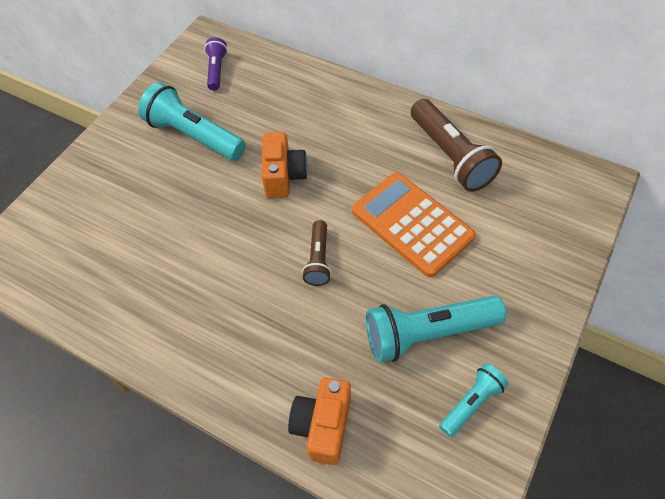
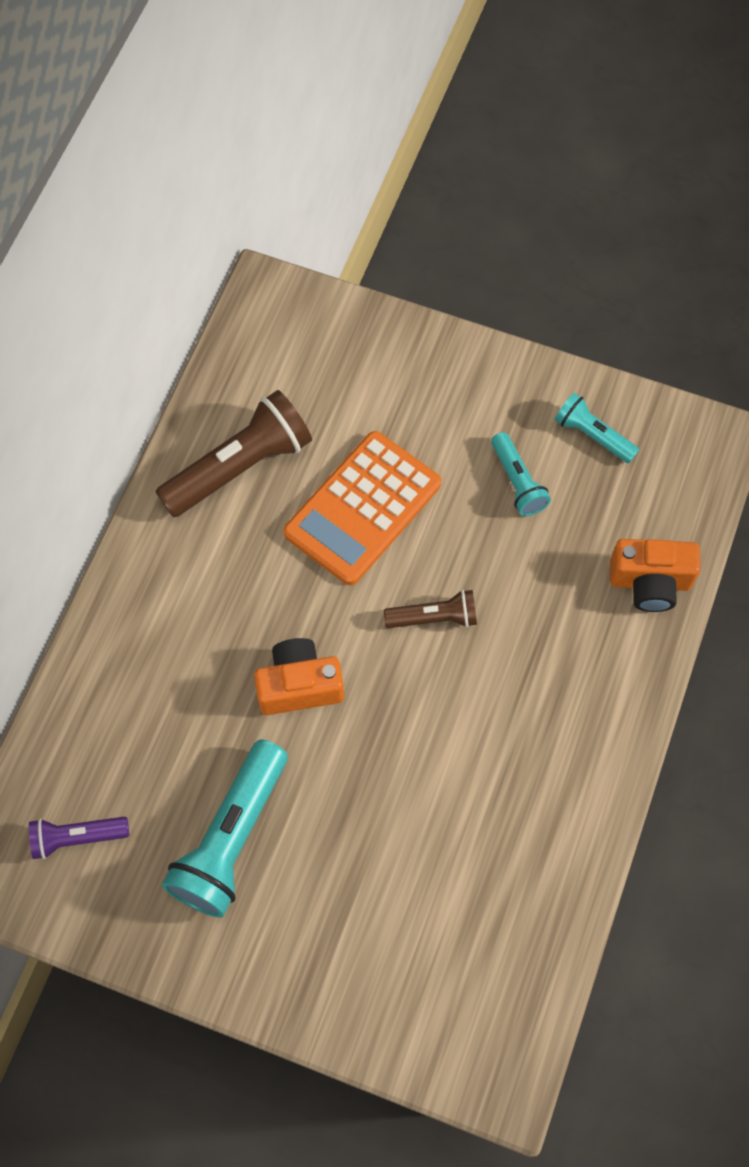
camera: 100 degrees left, 10 degrees up
(428, 333) = (517, 482): turquoise flashlight -> turquoise flashlight, size x0.55

